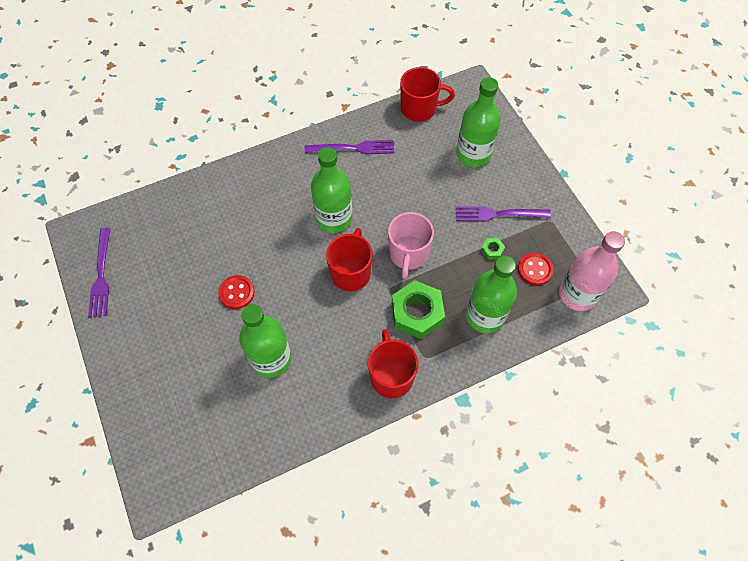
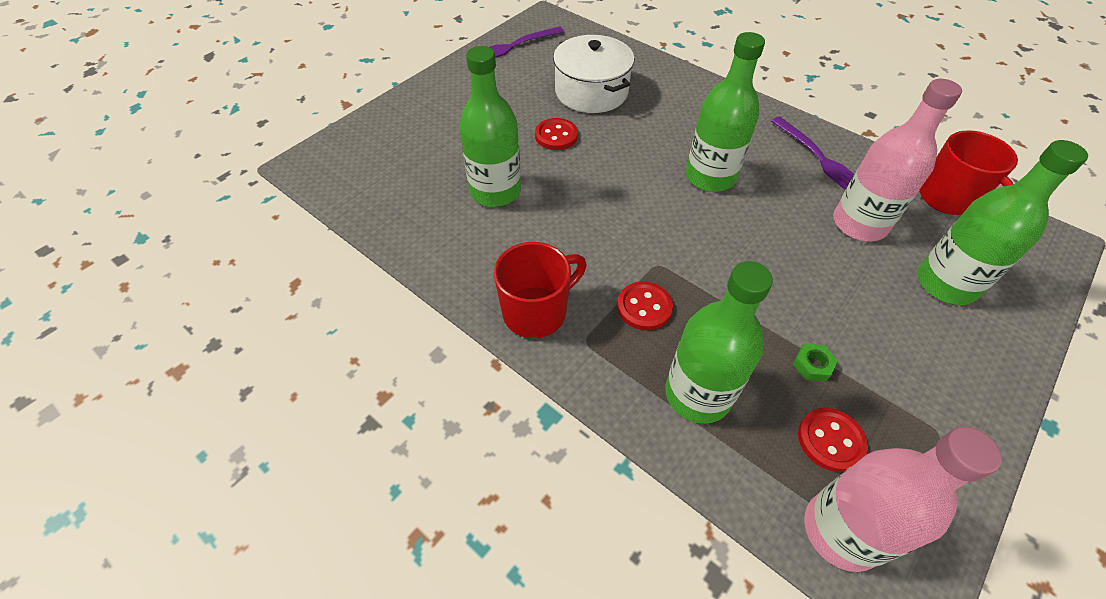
camera: 65 degrees right, 10 degrees down
(201, 245) = (591, 92): none -> white pot
(351, 272) = (651, 219): red mug -> none
(408, 254) = (722, 266): pink mug -> none
(414, 164) = (859, 224): none -> pink bottle
(417, 313) = (644, 307): green nut -> red button
(497, 214) = (878, 351): purple fork -> none

